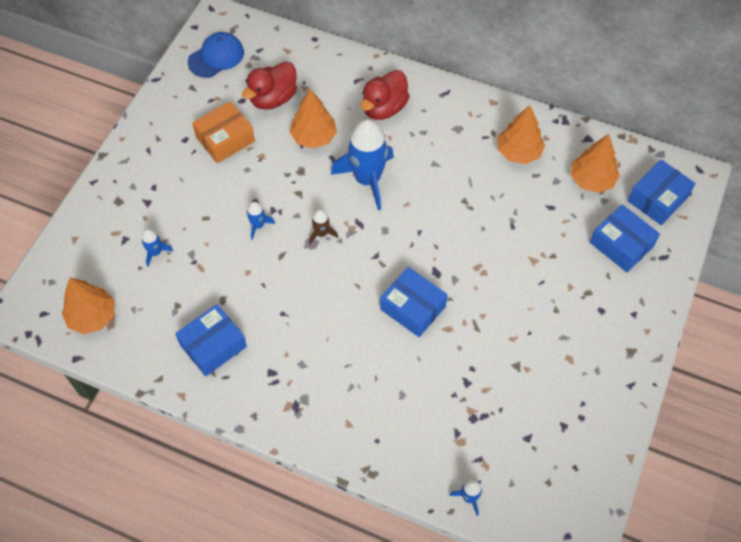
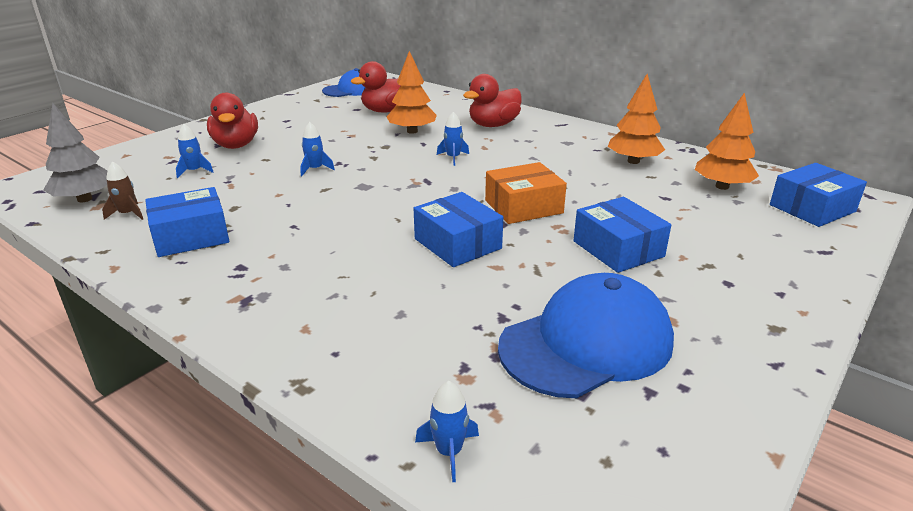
camera: 15 degrees right, 30 degrees down
(92, 316) = (84, 199): orange tree -> grey tree
(165, 199) = (236, 145): none -> red duck
(225, 139) = (324, 124): orange box -> orange box (523, 207)
(321, 233) = (380, 182): brown rocket -> brown rocket (128, 214)
(367, 179) = (453, 158): blue rocket -> blue rocket, size x0.44
(522, 394) = (586, 343): none -> blue cap
(621, 244) = (760, 234): blue box -> blue box (618, 249)

